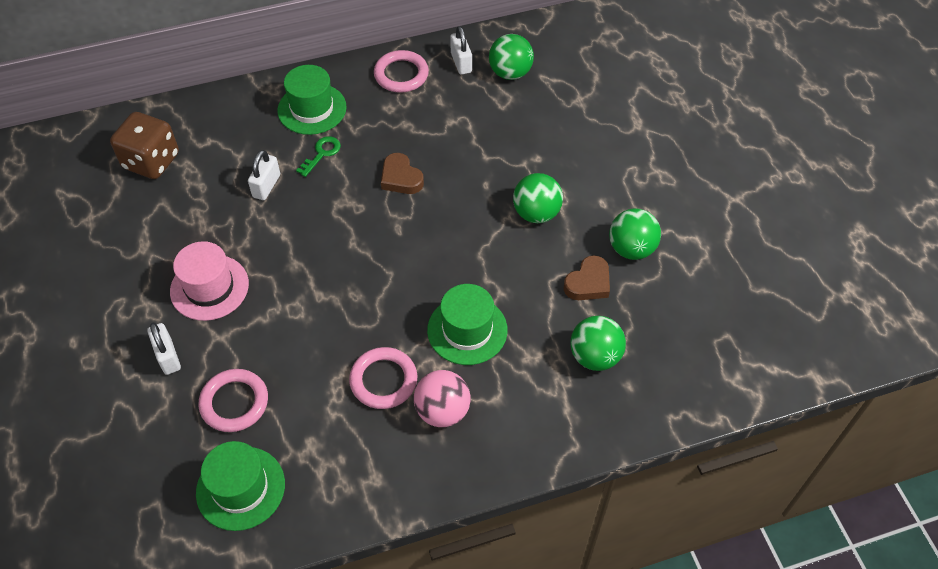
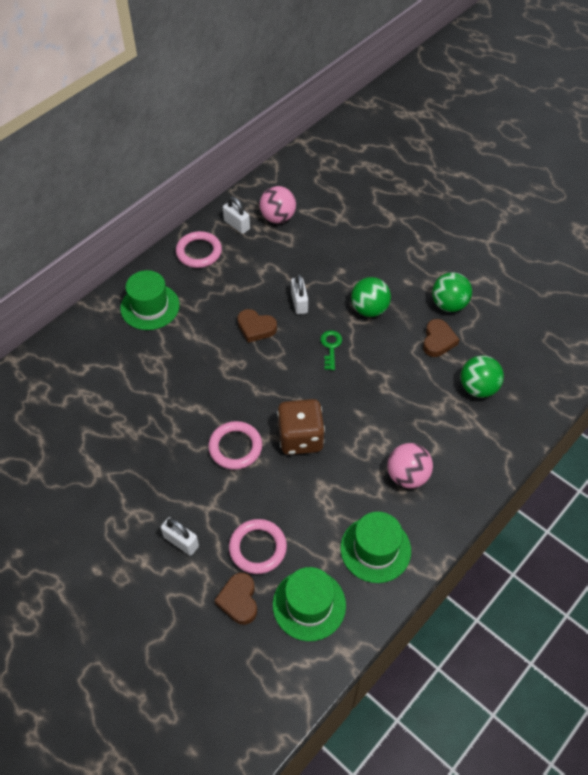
camera: 30 degrees left, 0 degrees up
(151, 161) = (51, 403): brown dice -> brown dice (300, 438)
(177, 444) = (239, 600): none -> brown heart
(209, 287) = (173, 475): pink hat -> none
(266, 186) = (159, 380): white padlock -> white padlock (299, 303)
(322, 154) = (183, 337): green key -> green key (331, 347)
(383, 380) = (352, 476): pink ring -> pink ring (235, 447)
(467, 330) = (382, 412): green hat -> green hat (375, 549)
(510, 73) = (278, 218): green ball -> pink ball

